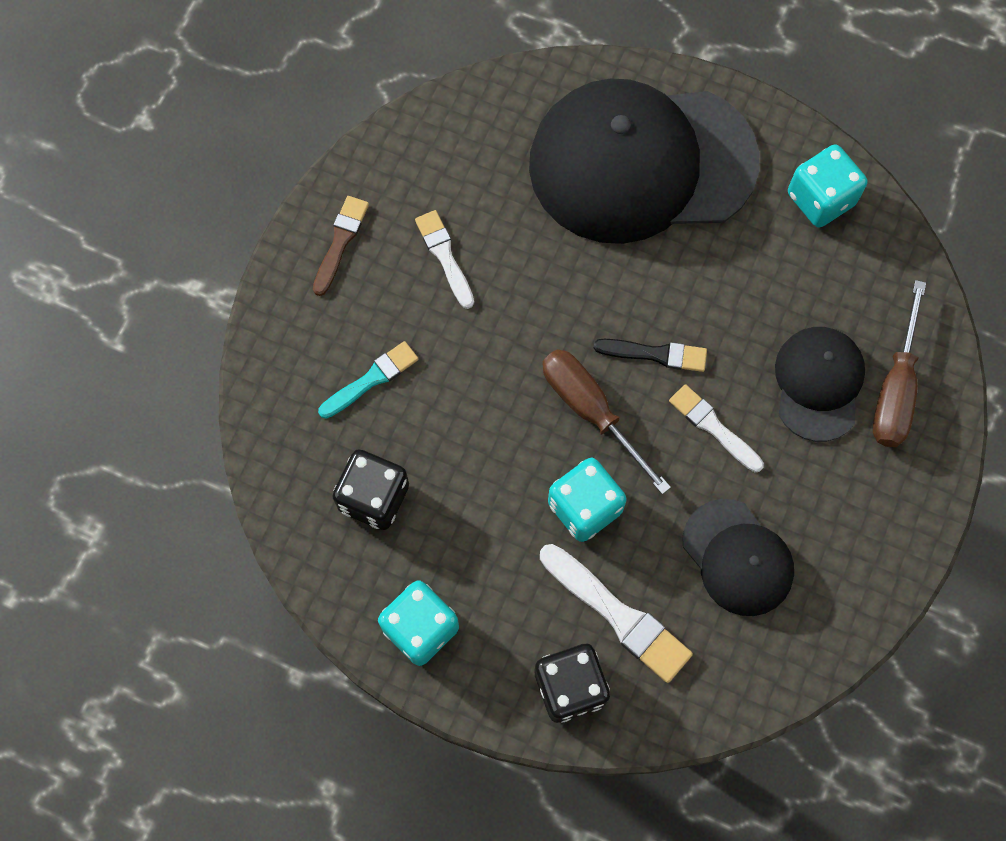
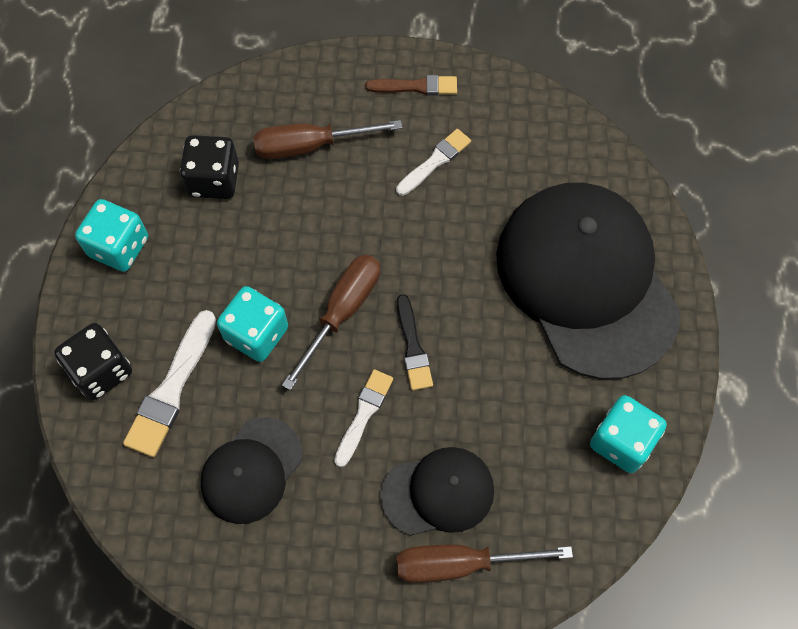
camera: 70 degrees right, 5 degrees down
(371, 379) = (310, 146): turquoise brush -> brown screwdriver

